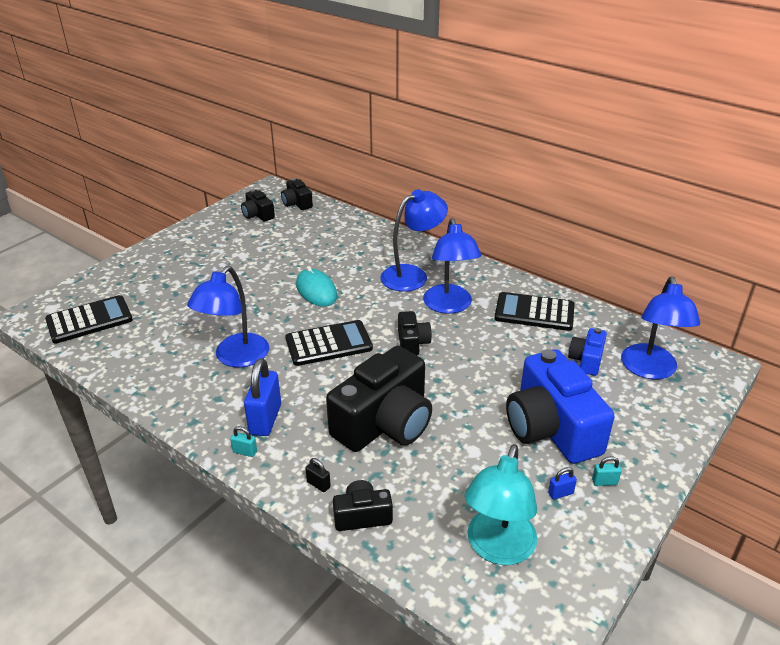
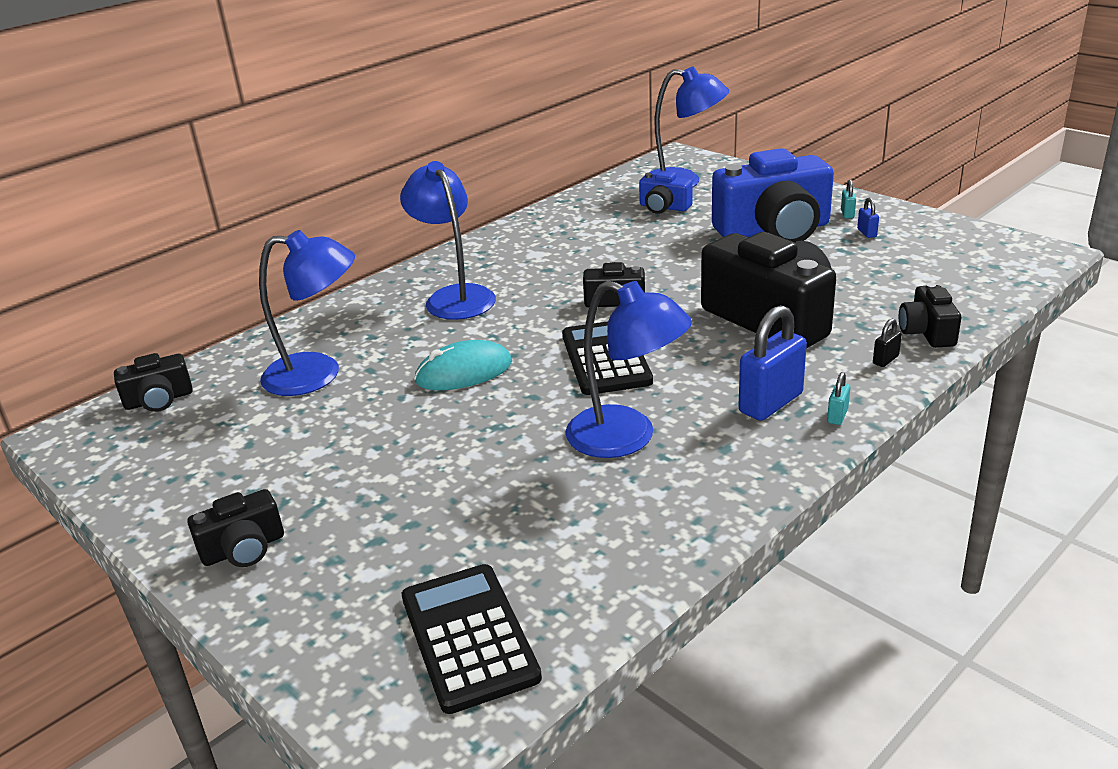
camera: 80 degrees left, 5 degrees down
(258, 215) = (169, 443): black camera -> black camera (243, 549)
(265, 419) = (770, 403): blue padlock -> blue padlock turned 60 degrees counterclockwise
(449, 306) = (540, 274): blue lamp -> blue lamp (318, 374)
(497, 549) = (948, 264): turquoise lamp -> none
(534, 312) = (570, 226): black calculator -> none

